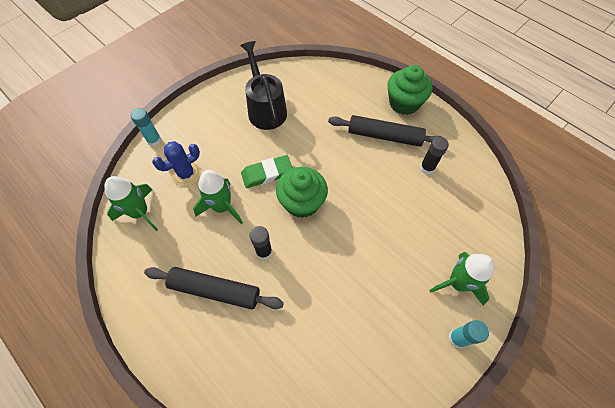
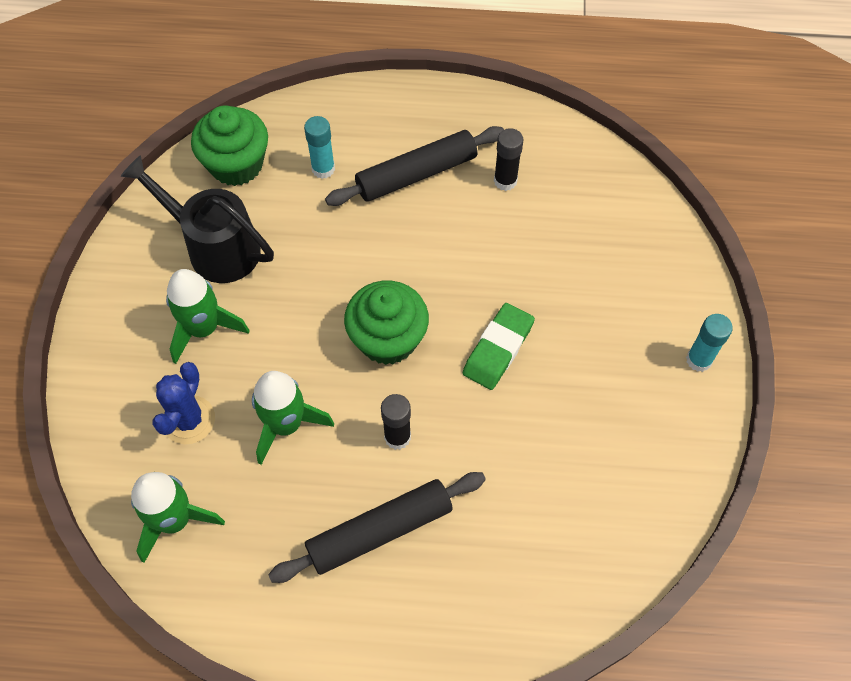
camera: 40 degrees left, 0 degrees up
(154, 140) = (88, 410): turquoise glue stick -> turquoise glue stick (323, 169)
(267, 173) = (305, 335): green eraser -> green eraser (498, 349)
(404, 103) = (402, 110): green cupcake -> green cupcake (236, 164)
(457, 283) = (651, 298): green rocket -> green rocket (204, 329)

